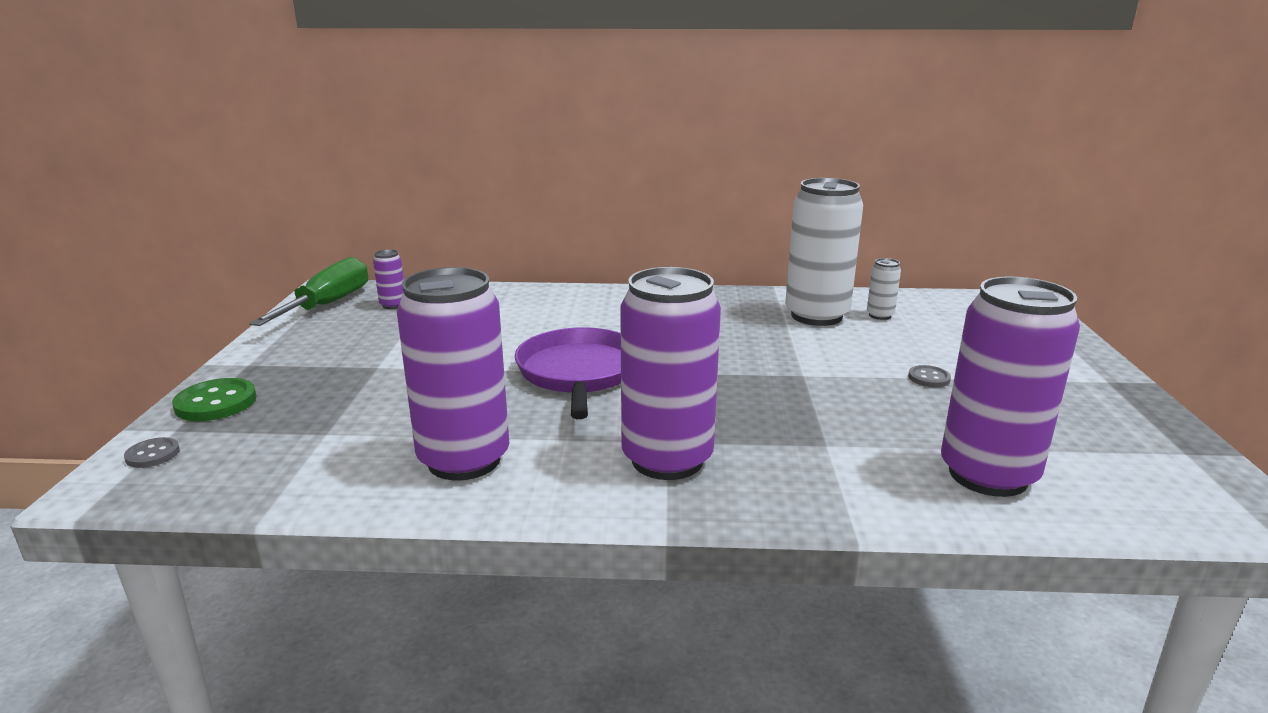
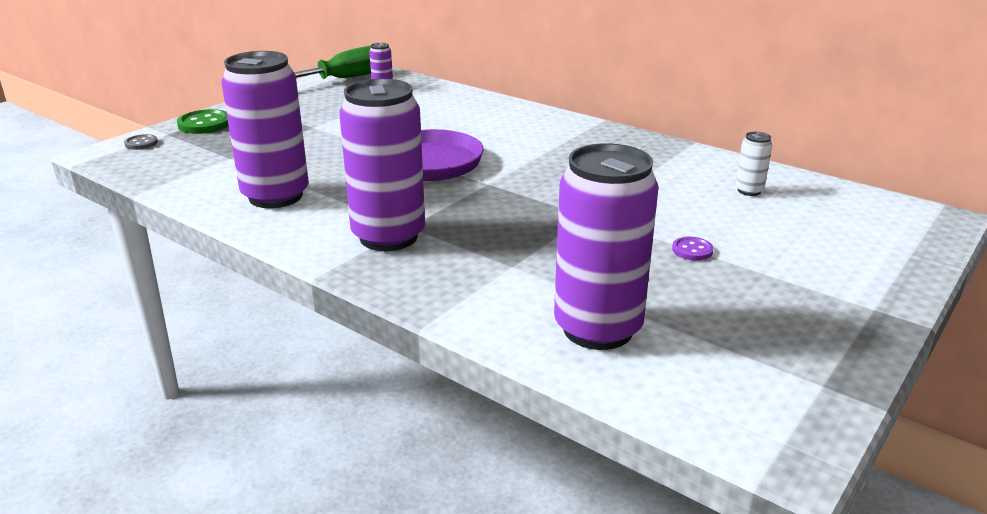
camera: 35 degrees right, 5 degrees up
(816, 316) = (687, 175): white can -> none
(929, 378) = (692, 250): grey button -> purple button

